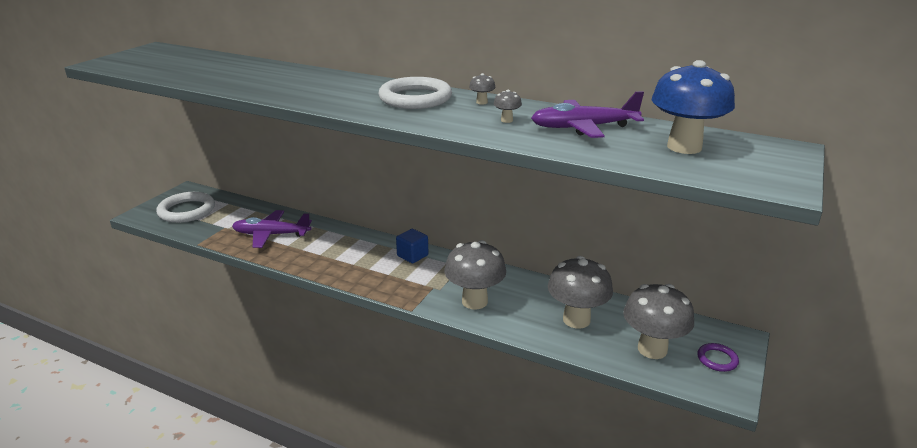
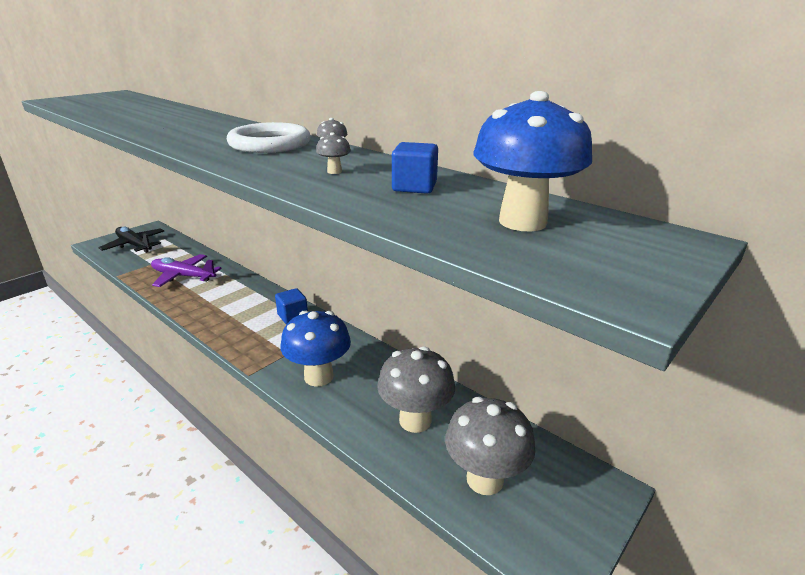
camera: 15 degrees right, 0 degrees up
(187, 211) = (134, 245): white ring -> black plane
(474, 301) = (318, 376): grey mushroom -> blue mushroom
(583, 128) = (414, 187): purple plane -> blue cube
(717, 359) = (563, 514): purple ring -> none

